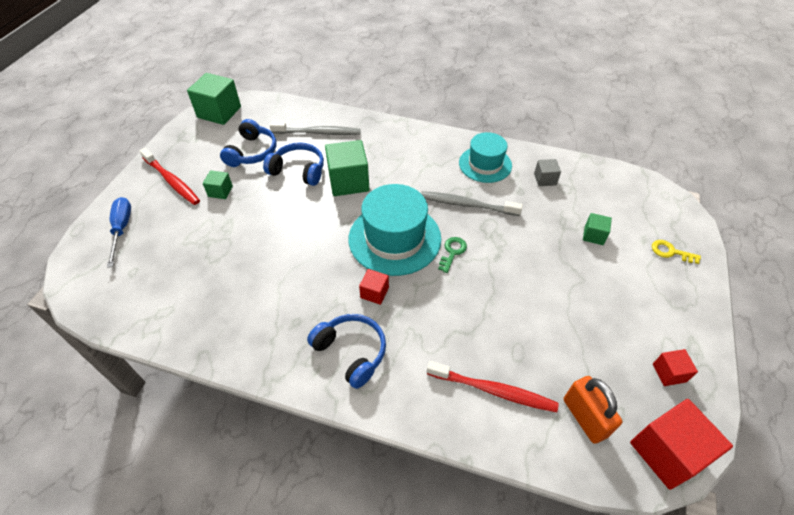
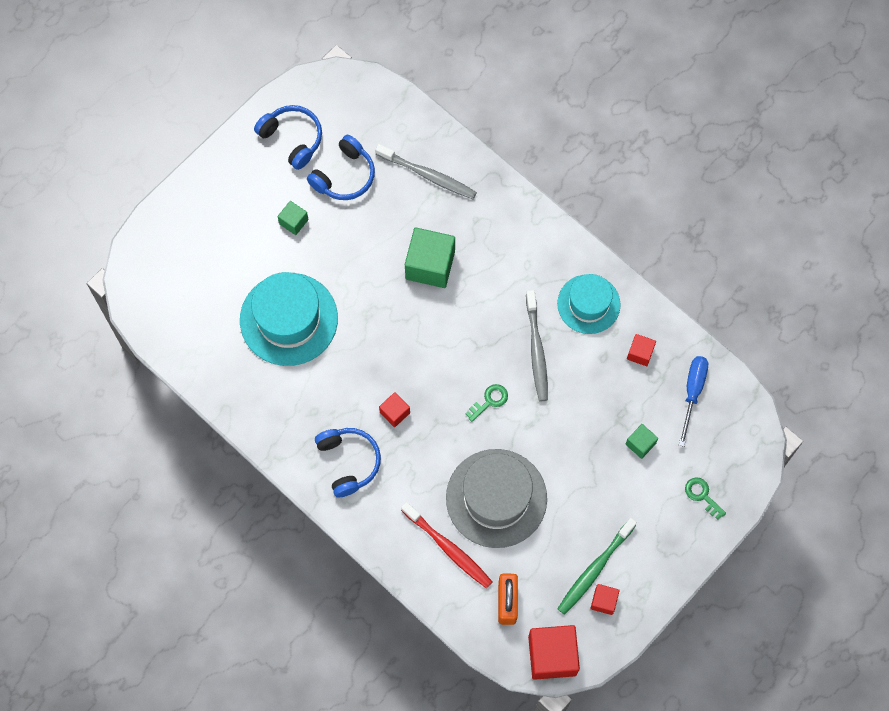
camera: 25 degrees right, 20 degrees up
(122, 229) = (186, 232): blue screwdriver -> blue screwdriver (692, 392)
(172, 181) = (248, 185): red toothbrush -> none
(219, 112) = (328, 91): green cube -> none
(298, 170) = (384, 226): blue headphones -> blue headphones (292, 139)
(394, 238) = (442, 360): turquoise hat -> turquoise hat (288, 319)
(467, 205) = (536, 350): grey toothbrush -> grey toothbrush turned 135 degrees counterclockwise
(508, 325) = (496, 498): none -> grey hat
(545, 179) = (640, 353): grey cube -> red cube
(638, 347) = (594, 569): none -> green toothbrush
(670, 252) = (702, 495): yellow key -> green key

